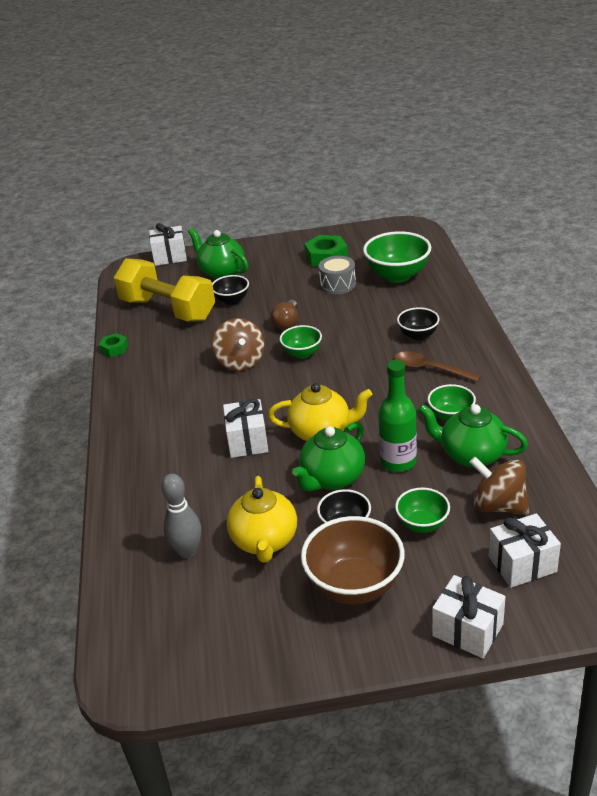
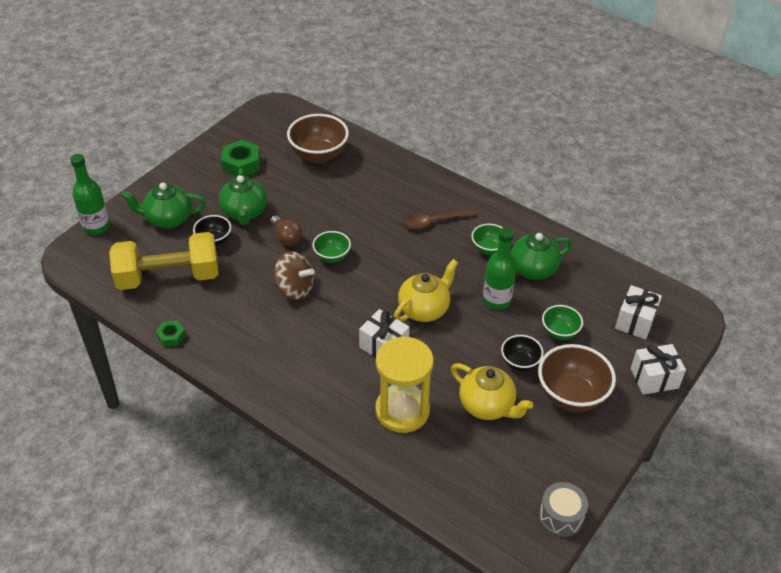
camera: 50 degrees left, 10 degrees up
(170, 257) = (96, 227): white gift -> green bottle
(187, 551) = (450, 447): grey bowling pin -> none
(191, 498) = (402, 411): none -> yellow hourglass
(332, 478) = (472, 337): green teapot -> green teapot (244, 213)
(338, 284) = (283, 184): grey drum -> grey drum (561, 516)
(397, 276) = (319, 155): green bowl -> brown bowl
(418, 335) = (395, 199): black bowl -> none
(498, 505) = (584, 293): brown spinning top -> none

